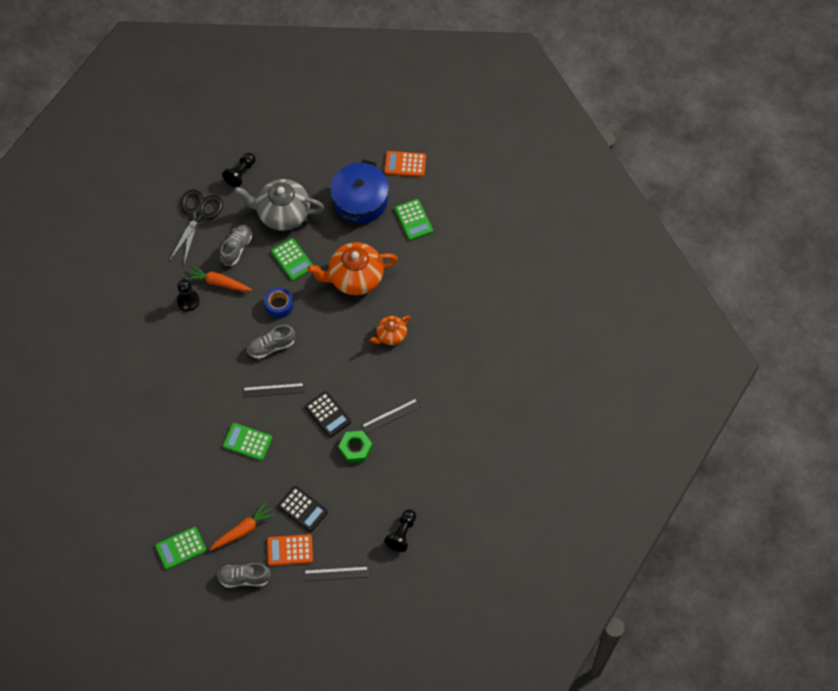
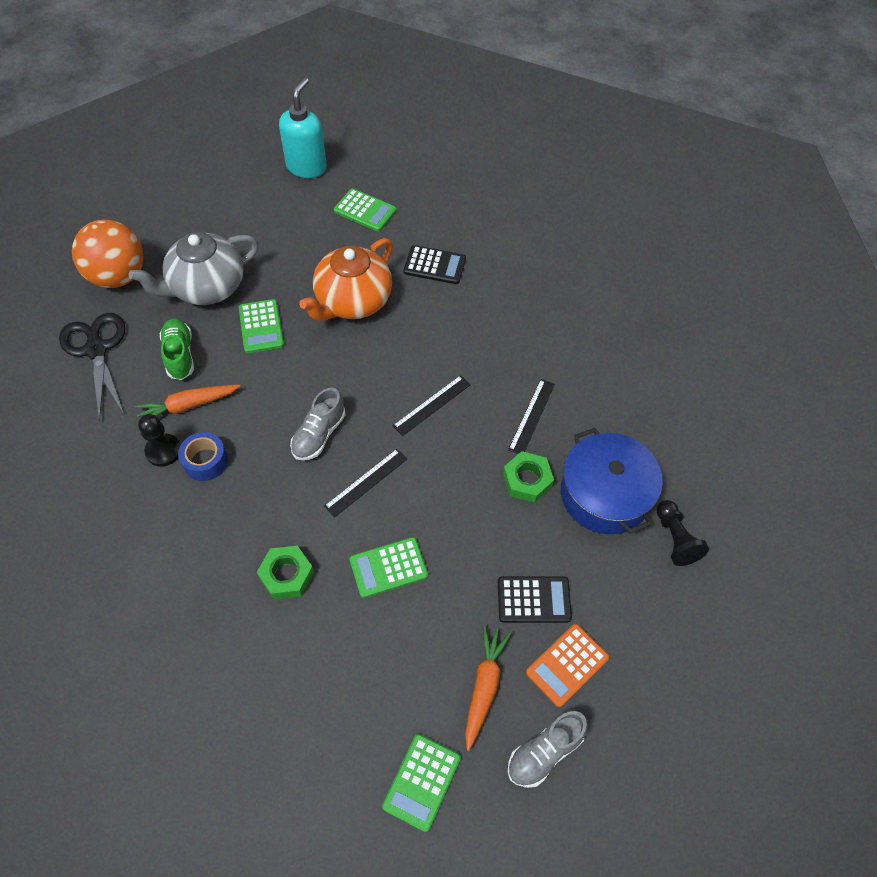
camera: 40 degrees left, 5 degrees down
(197, 410) = (286, 575): none -> green nut
(236, 248) = (180, 355): grey shoe -> green shoe
(240, 173) = (118, 276): black pawn -> orange ball
(279, 305) = (288, 384): blue tape -> blue tape (205, 461)
(292, 260) = (261, 327): green calculator -> green calculator turned 60 degrees clockwise
(327, 414) = (458, 465): black calculator -> black calculator (434, 265)
(336, 574) = (650, 649): black ruler -> black ruler (432, 405)
(360, 200) = (288, 225): blue pot -> blue pot (605, 494)
(391, 335) = (449, 333): orange teapot -> none
(405, 164) = (306, 167): orange calculator -> turquoise soap dispenser

